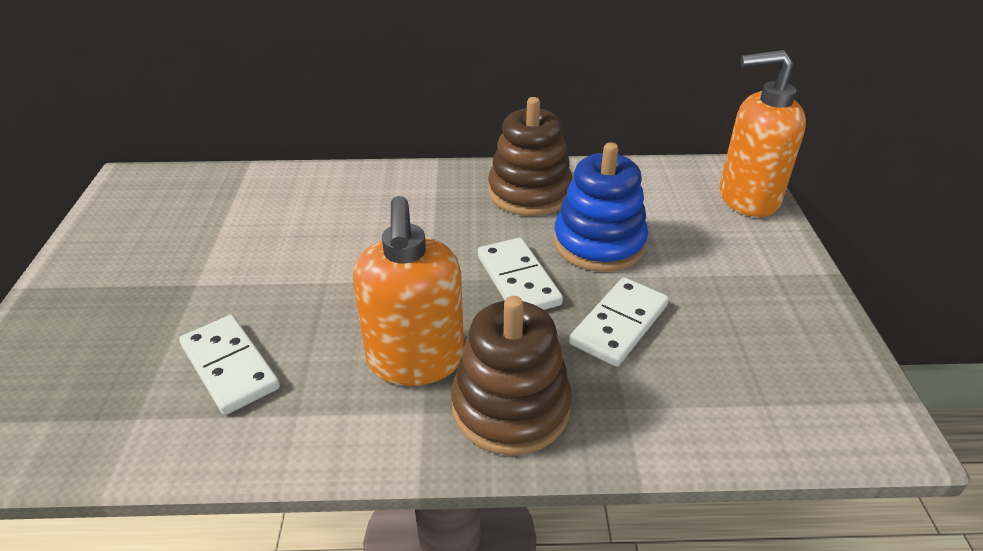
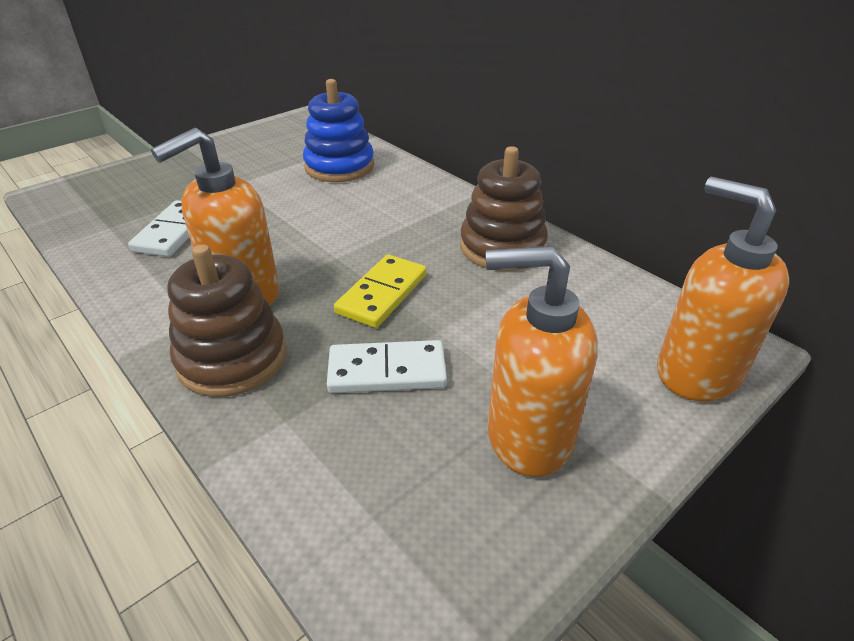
camera: 50 degrees right, 0 degrees up
(518, 280) = (382, 294): white domino -> yellow domino
(599, 243) = (483, 312): blue stacking toy -> blue stacking toy (339, 167)
(746, 294) = (528, 435): none -> orange soap dispenser

